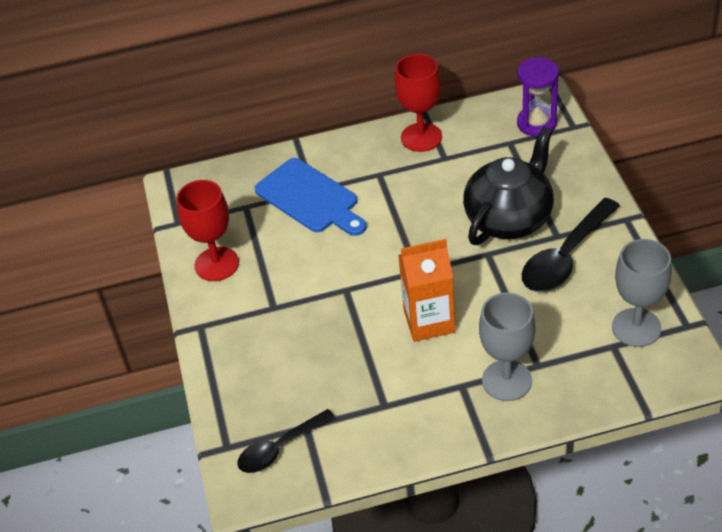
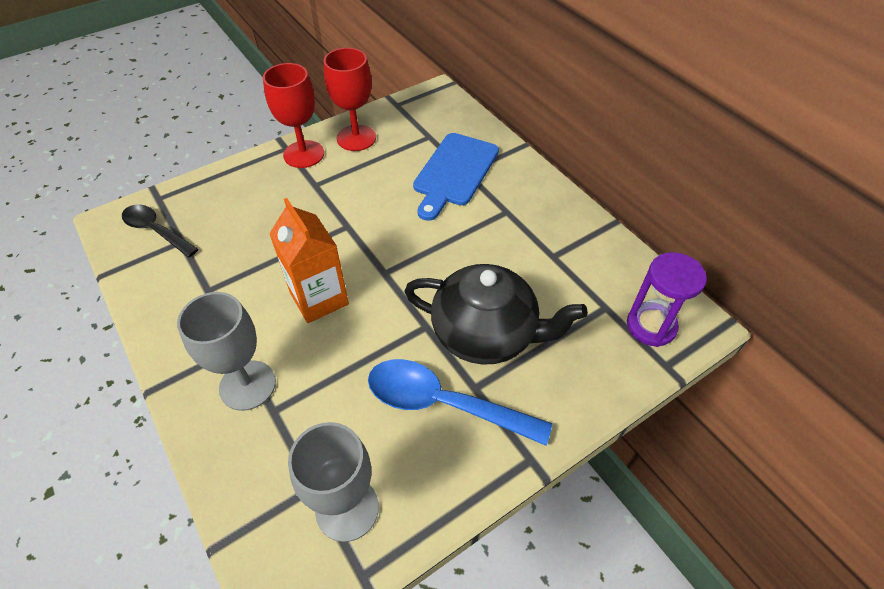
camera: 65 degrees right, 5 degrees up
(421, 137) = (574, 230): red goblet -> red goblet (304, 154)
(565, 257) = (444, 403): black spoon -> blue spoon

